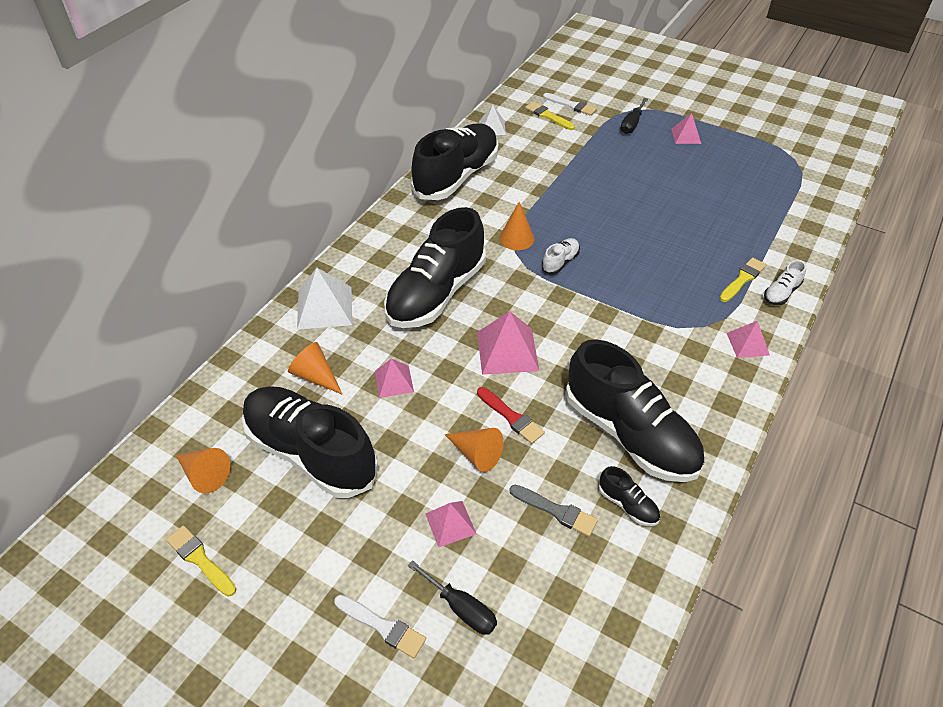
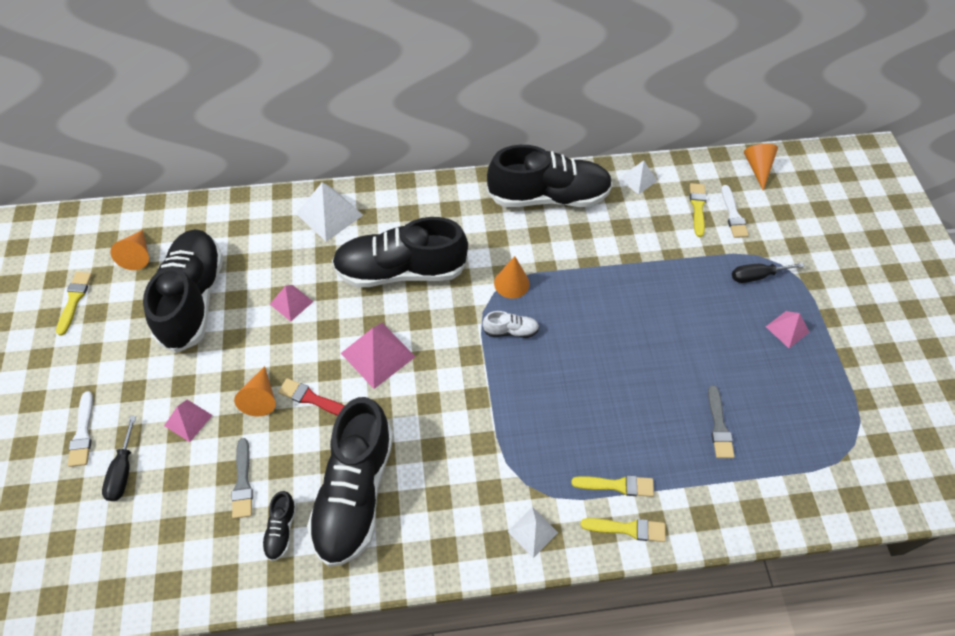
camera: 50 degrees right, 10 degrees up
(315, 376) = (261, 254): orange cone -> orange cone (757, 168)
(511, 417) = (312, 398): red brush -> red brush turned 105 degrees clockwise
(734, 206) = (719, 426): none -> grey brush
(747, 344) = (532, 532): pink pyramid -> white pyramid
(781, 293) = (627, 529): white shoe -> yellow brush

